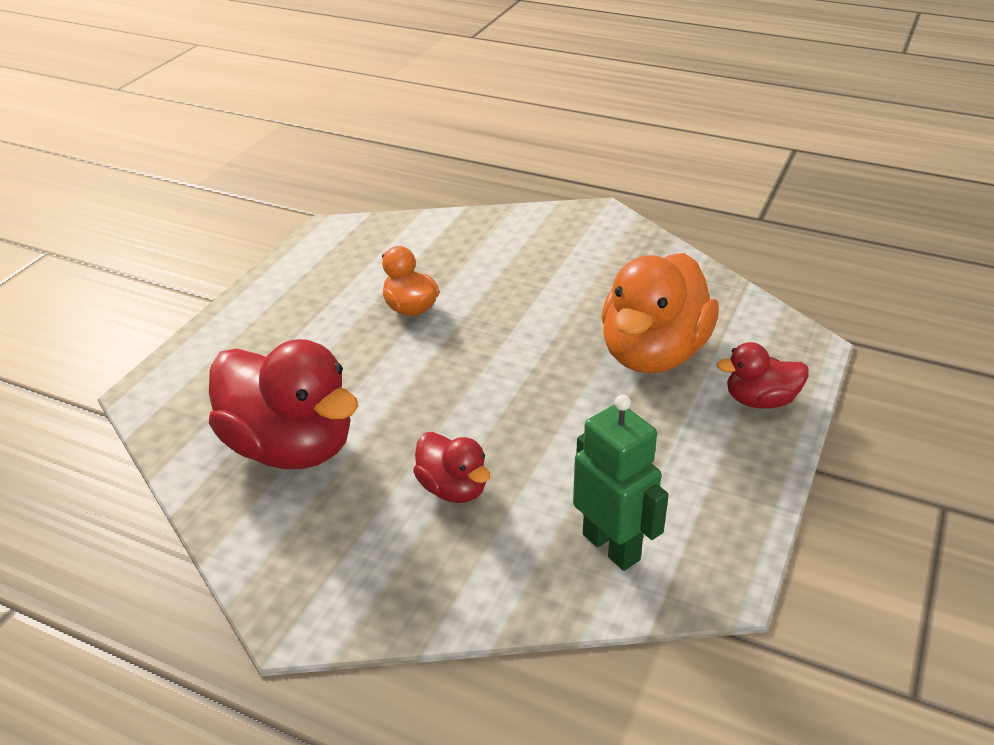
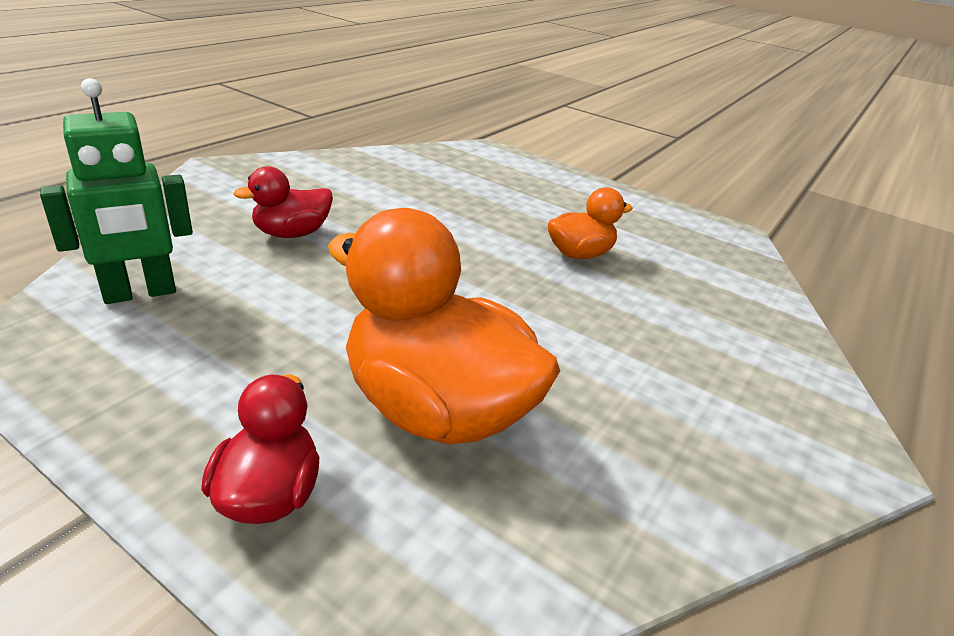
camera: 95 degrees right, 5 degrees down
(290, 447) = (393, 183): red duck -> none

